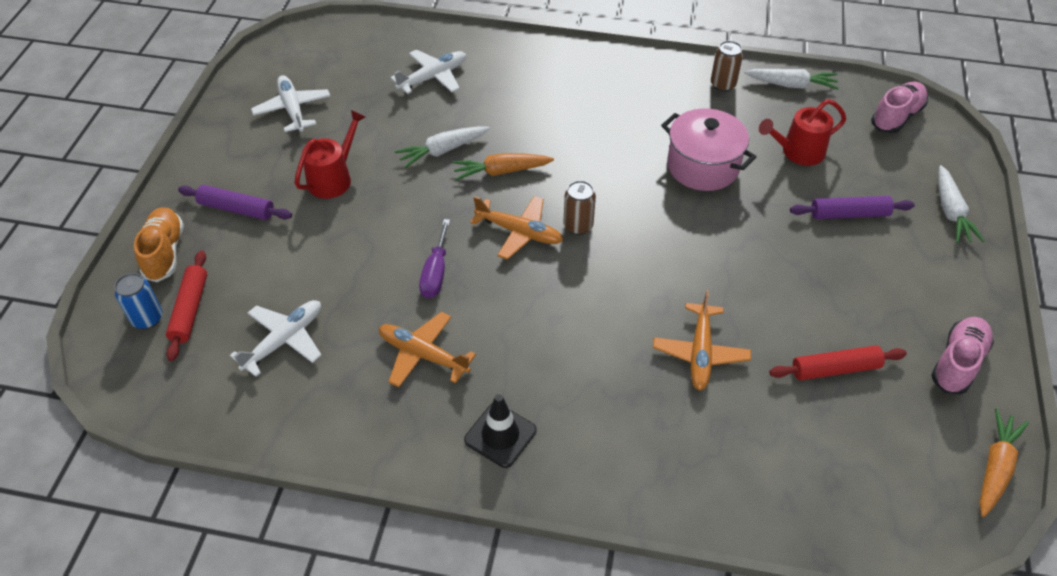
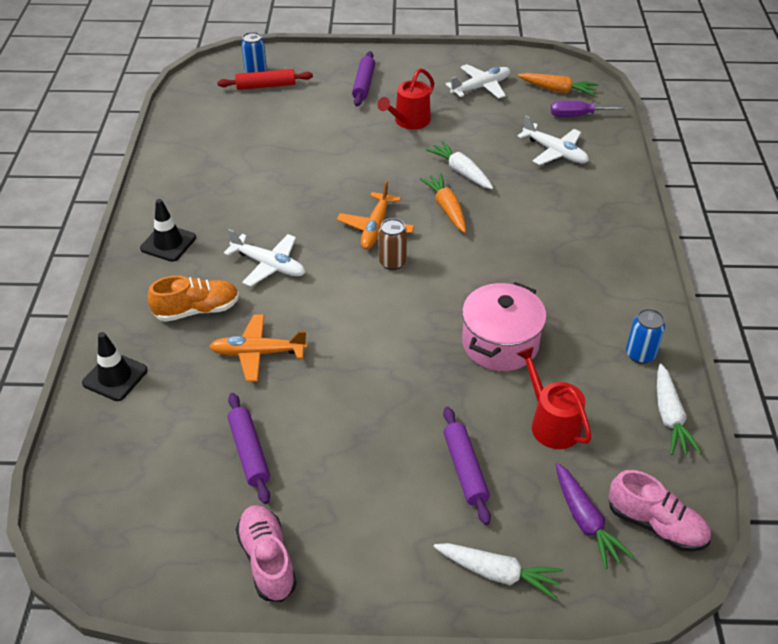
camera: 80 degrees right, 5 degrees down
(164, 253) = (314, 64): orange shoe -> orange shoe (197, 310)
(284, 340) = (244, 129): white plane -> white plane (269, 265)
(333, 178) = (409, 121): red watering can -> red watering can turned 105 degrees clockwise
(423, 355) = (238, 194): orange plane -> none
(435, 273) = (320, 188): purple screwdriver -> purple screwdriver (577, 115)
(723, 85) = (640, 354): brown can -> blue can
(727, 494) = (115, 377): none -> black traffic cone
(835, 369) = (249, 452): red rolling pin -> purple rolling pin
(896, 153) = (585, 521): none -> purple carrot
(951, 212) = (498, 573): white carrot -> white carrot turned 150 degrees counterclockwise
(957, 363) = (267, 560): pink shoe -> pink shoe turned 135 degrees counterclockwise
(995, 467) = (139, 582): orange carrot -> orange carrot (557, 90)

